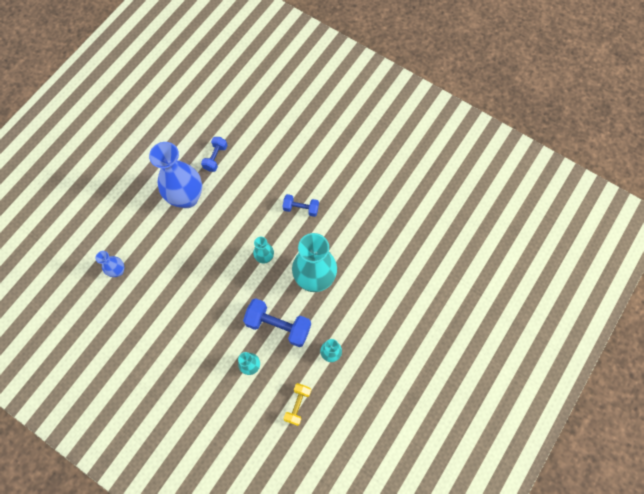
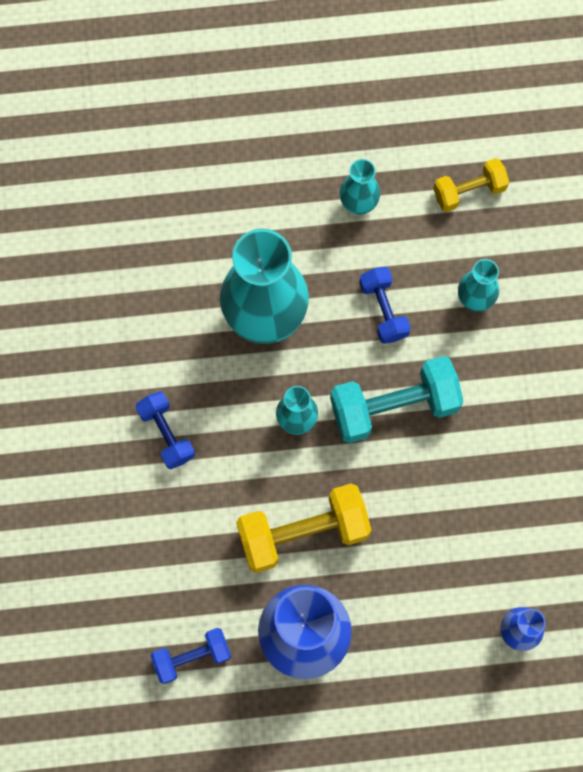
camera: 130 degrees left, 5 degrees up
(222, 226) = (303, 532): none -> yellow dumbbell
(237, 297) = (394, 406): none -> turquoise dumbbell
(278, 325) = (383, 310): blue dumbbell -> blue dumbbell, size x0.59

